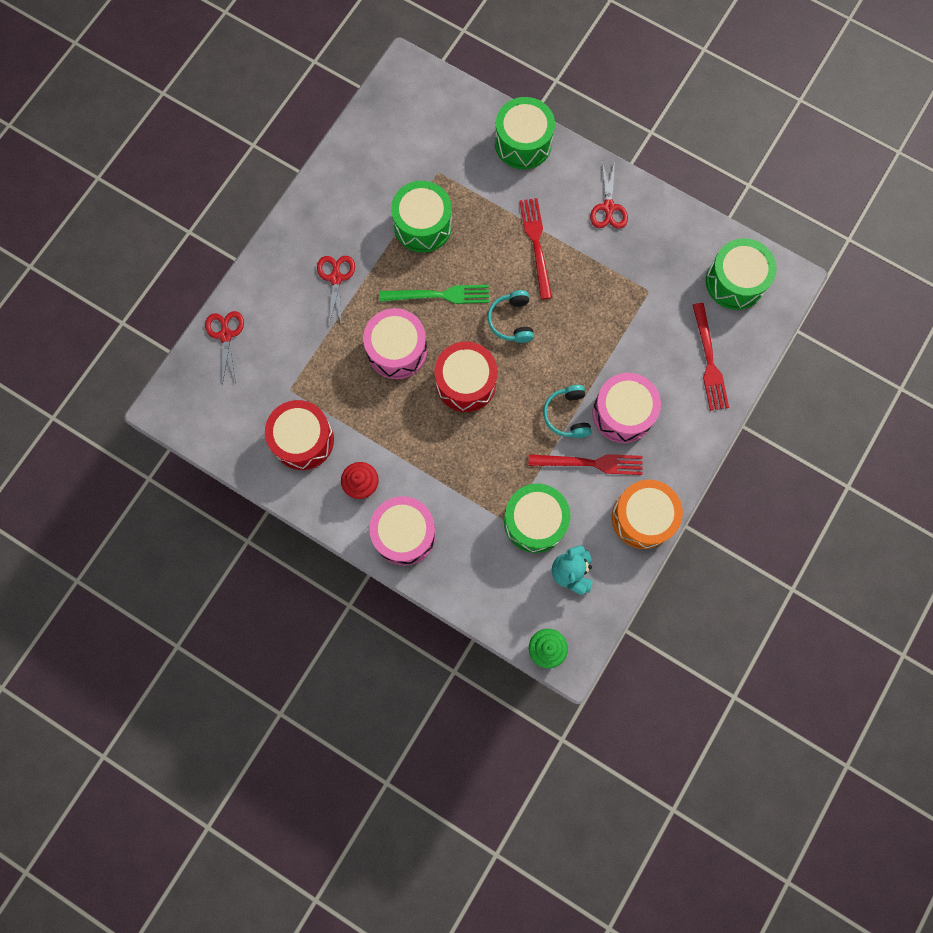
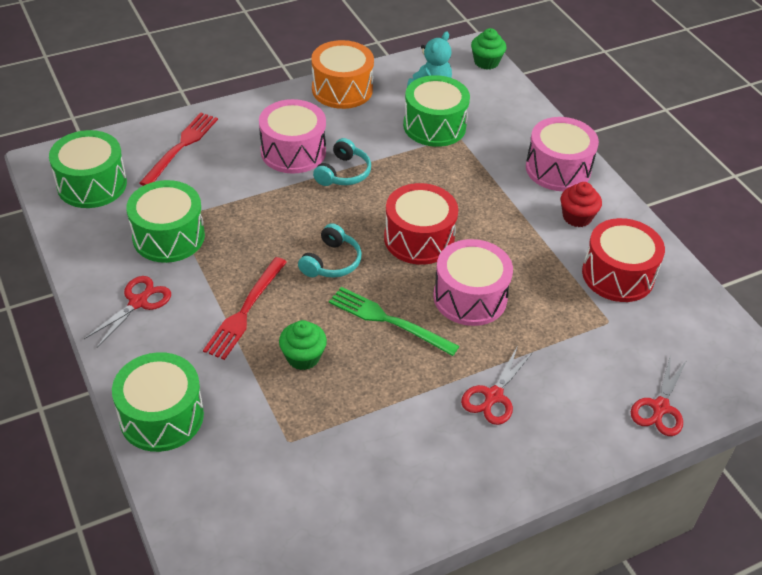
camera: 150 degrees left, 30 degrees down
(423, 225) = (353, 395): green drum -> green drum (168, 236)
(473, 233) = (303, 357): none -> green cupcake
(590, 463) = (354, 136): red fork -> none

